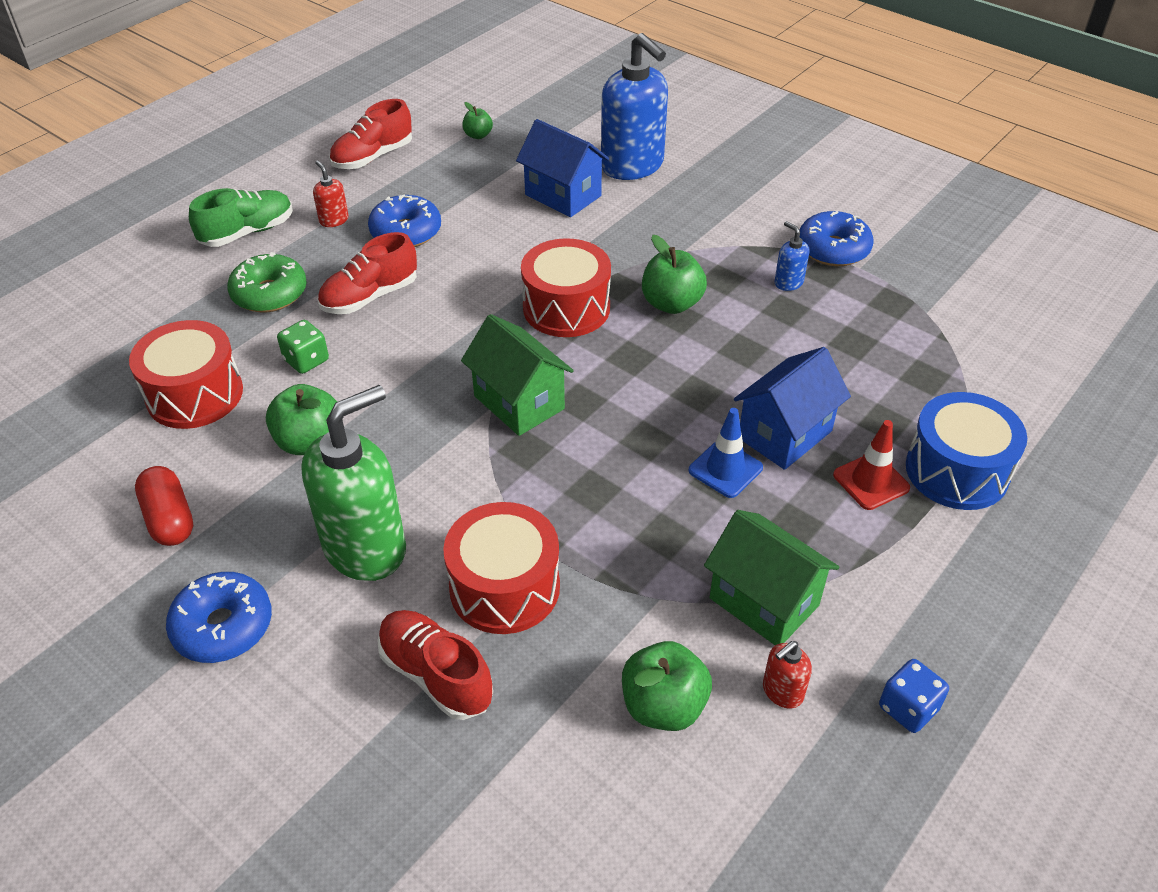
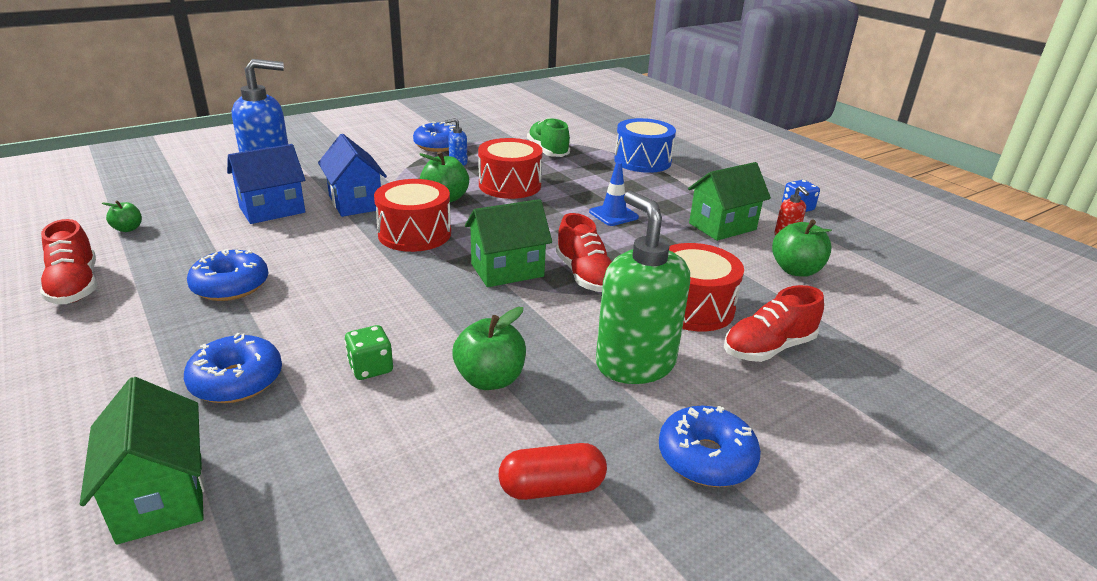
camera: 75 degrees left, 15 degrees down
(138, 314) = (161, 497): none -> green house
(195, 394) = (363, 453): red drum -> red drum (510, 185)
(248, 232) = (99, 386): green shoe -> green shoe (548, 151)
(270, 293) = (236, 381): green donut -> blue donut
(334, 220) = (156, 324): red soap dispenser -> none
(370, 297) = (309, 319): red shoe -> red shoe (585, 275)
(785, 434) = (593, 193): blue house -> blue house (355, 203)
(871, 481) = (641, 181): red traffic cone -> none

